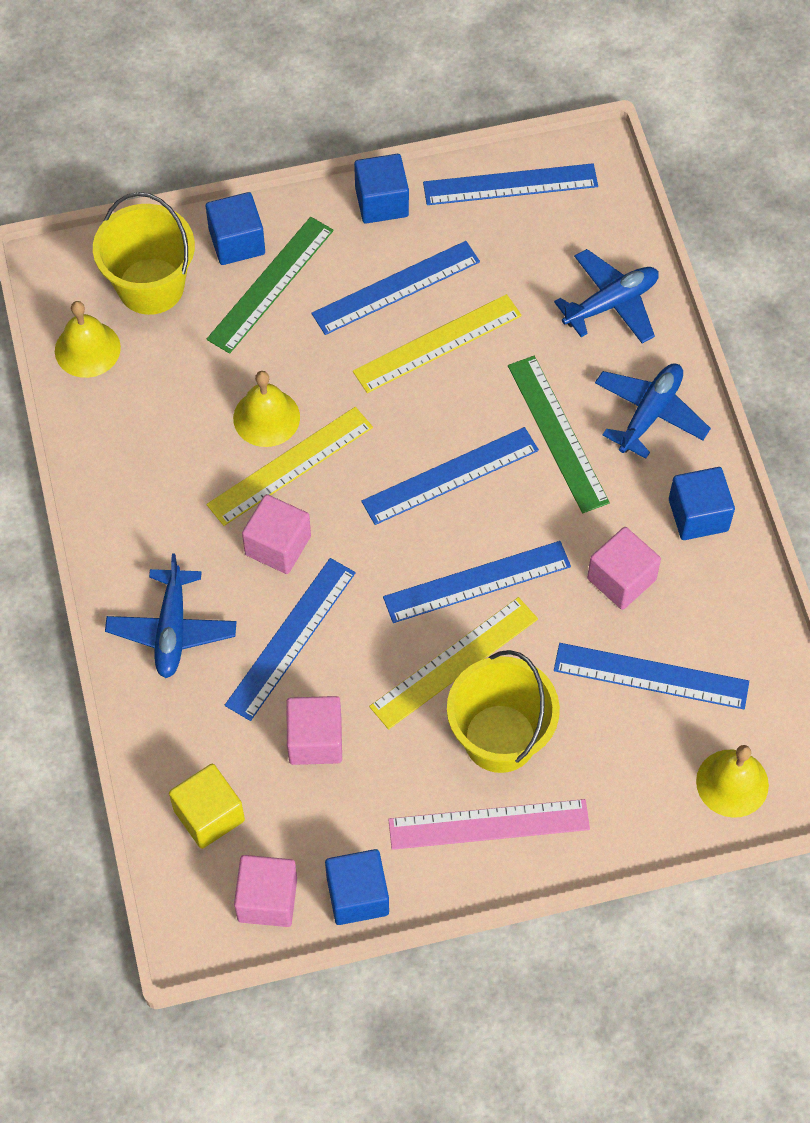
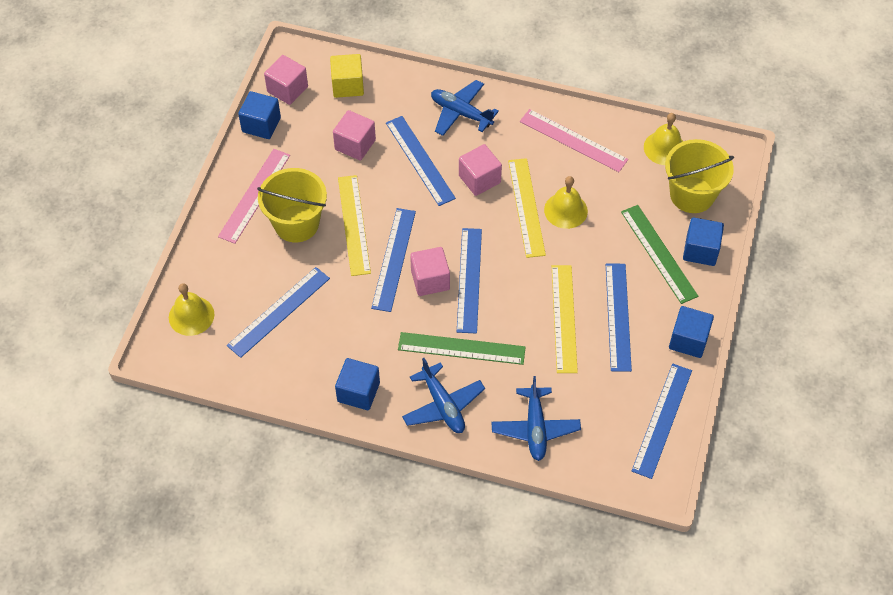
camera: 120 degrees right, 5 degrees down
(138, 463) = (573, 140): none -> pink ruler
(621, 579) = (346, 329): pink cube -> pink cube (430, 280)

